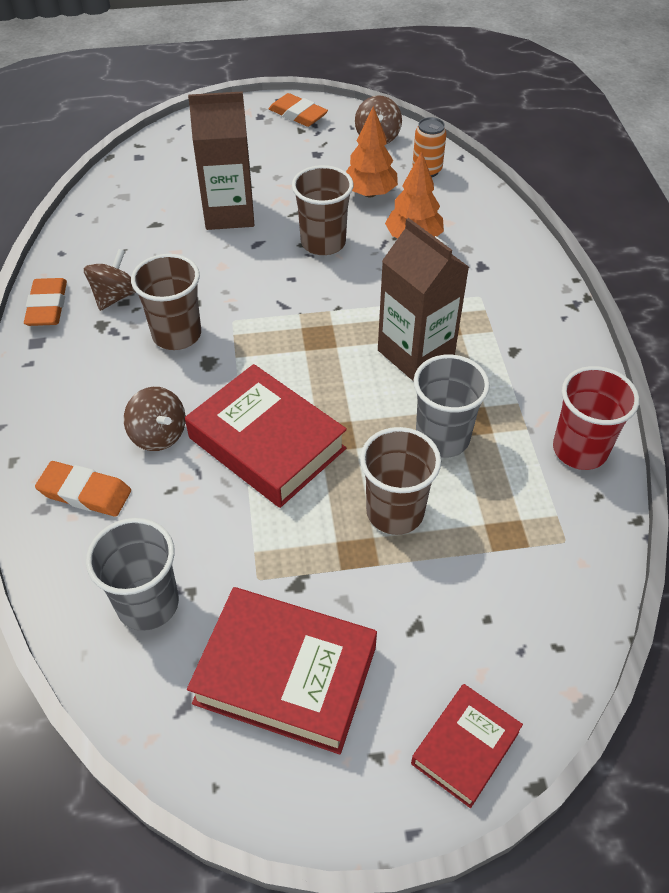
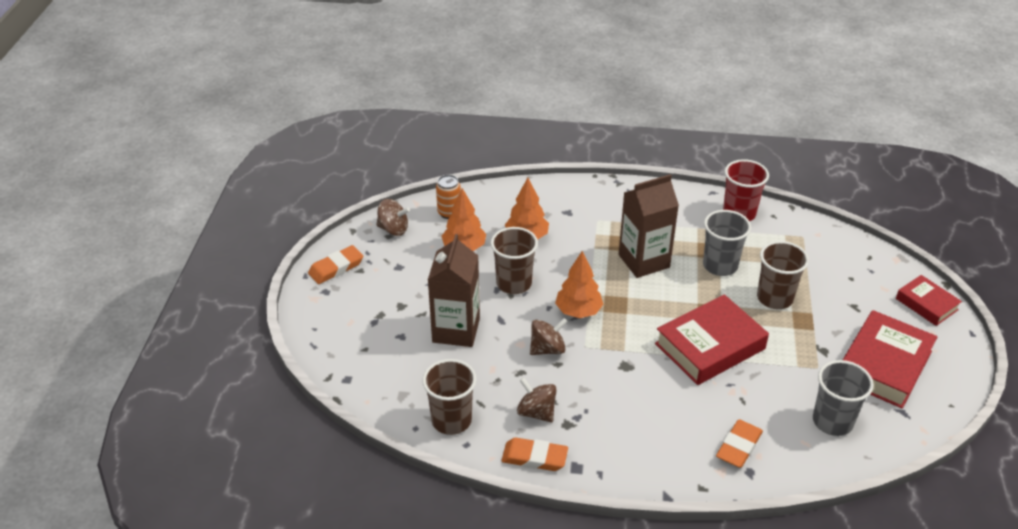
camera: 75 degrees left, 10 degrees down
(158, 434) = (692, 401): brown spinning top -> brown spinning top (547, 349)
(177, 334) = (592, 379): brown cup -> brown cup (451, 420)
(293, 305) = (578, 311): none -> orange tree

